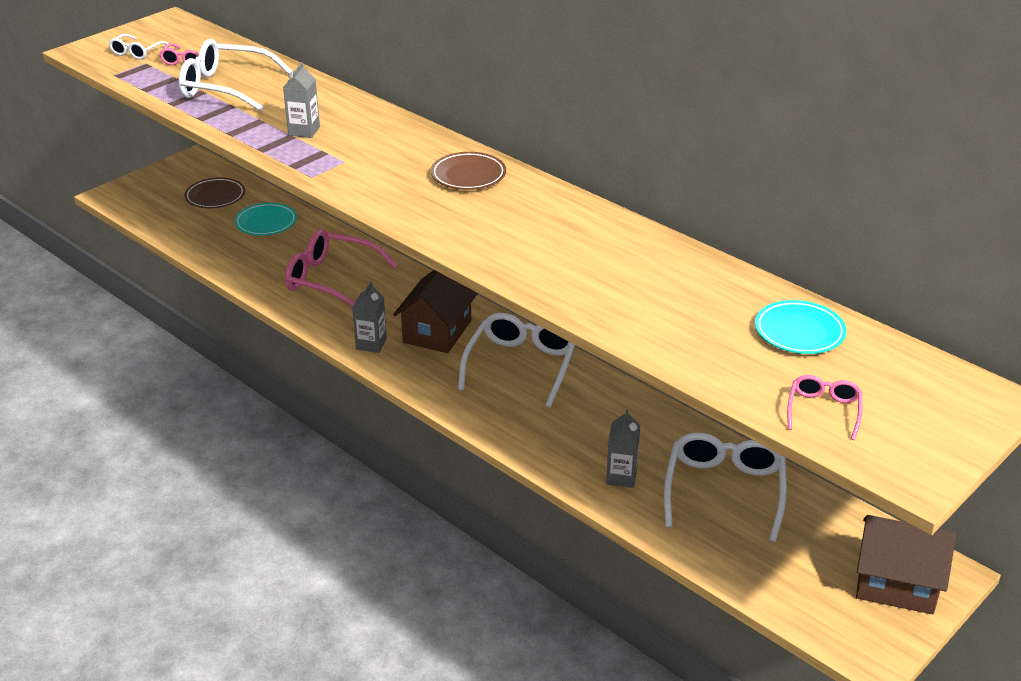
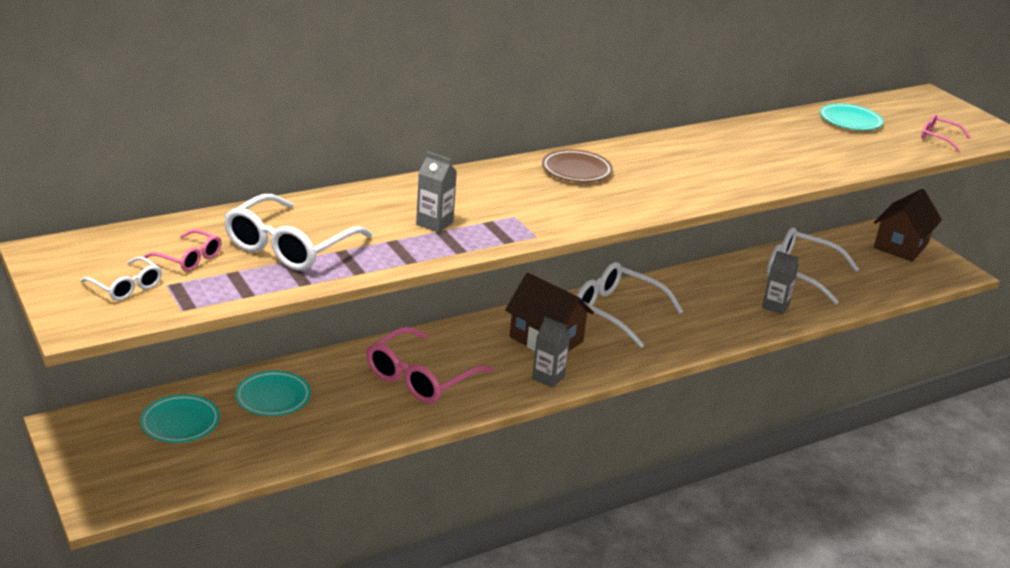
camera: 75 degrees left, 5 degrees down
(215, 197) = (180, 423): brown plate -> turquoise plate

